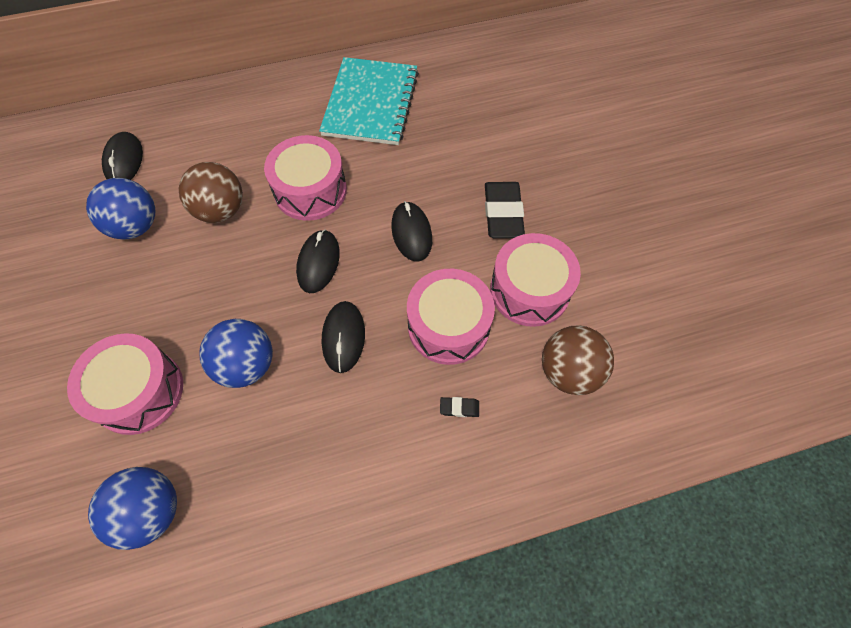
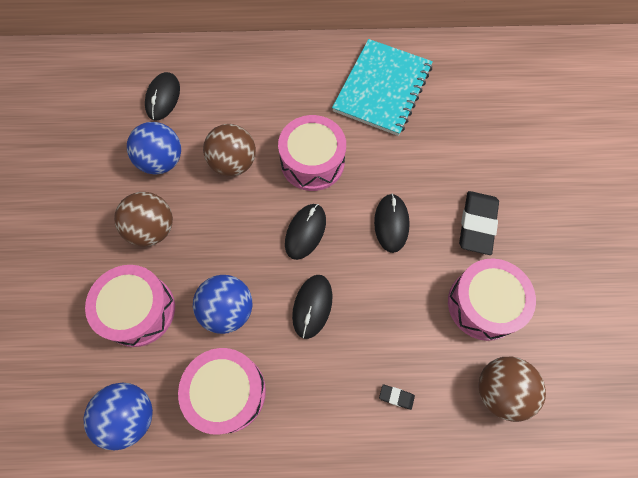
camera: 15 degrees right, 5 degrees up
(139, 300) = (152, 229): none -> brown ball
(448, 326) = (404, 319): pink drum -> pink drum (227, 392)

